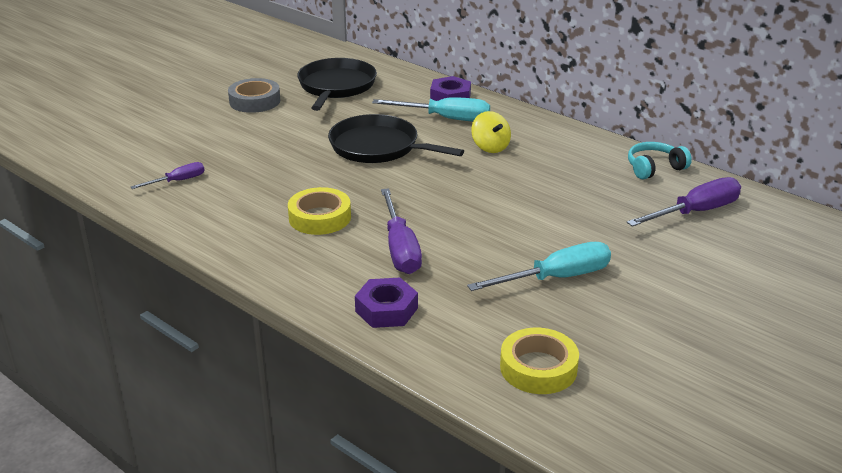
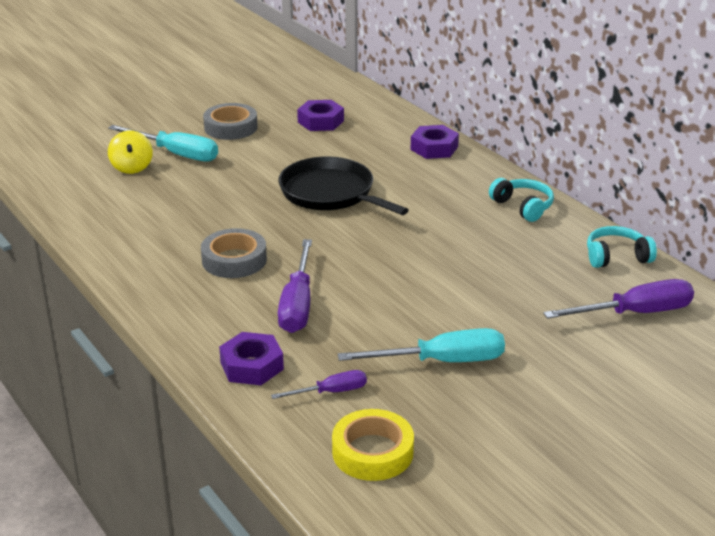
camera: 15 degrees right, 0 degrees up
(178, 181) = (116, 202): purple screwdriver -> purple screwdriver (331, 392)
(320, 217) = (234, 260): yellow tape -> grey tape
(336, 86) = (320, 121): black pan -> purple nut
(445, 118) = (417, 171): turquoise screwdriver -> turquoise screwdriver (176, 154)
(490, 147) = (448, 209): yellow spinning top -> yellow spinning top (132, 167)
(554, 137) = (523, 207): none -> turquoise headphones

